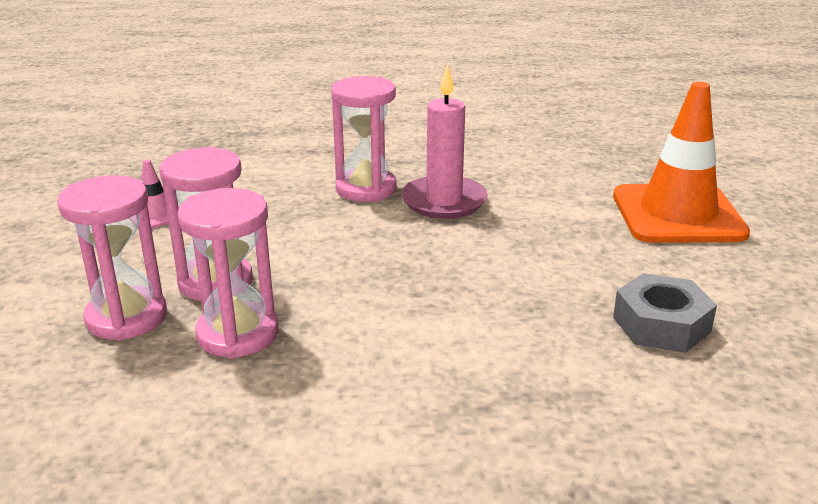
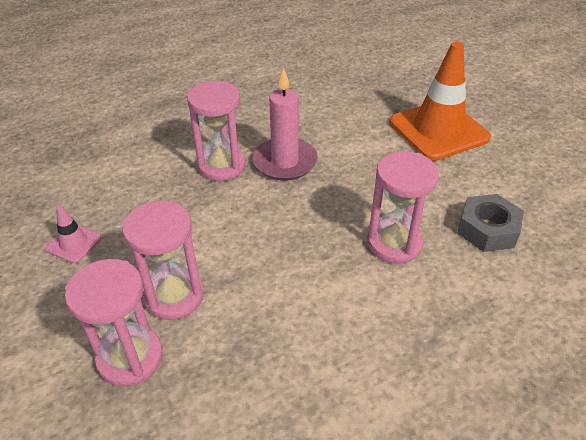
camera: 25 degrees left, 15 degrees up
(238, 334) = (228, 340): pink hourglass -> pink hourglass (394, 243)

